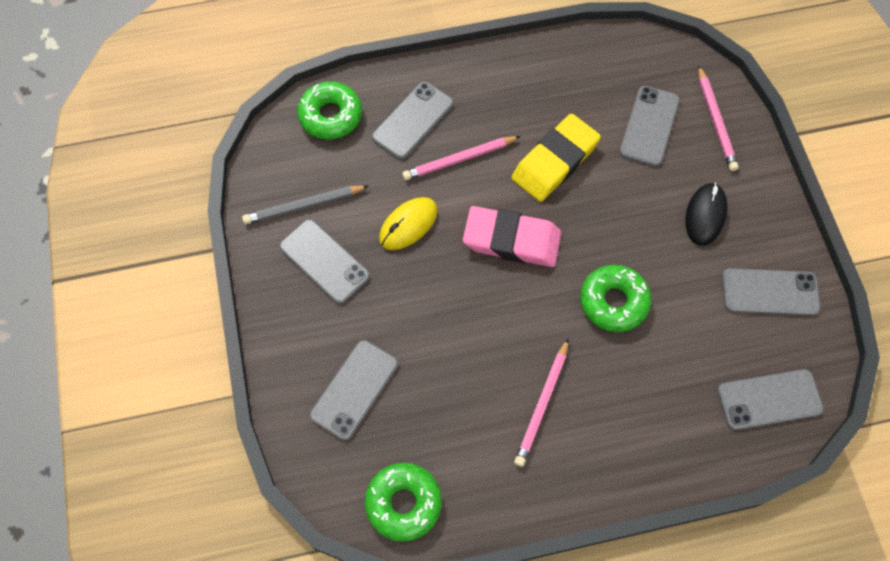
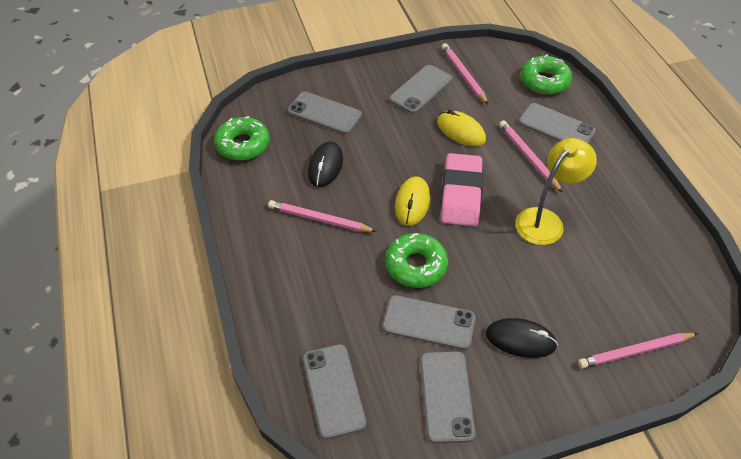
camera: 85 degrees right, 15 degrees down
(304, 206) = (463, 75): grey pencil -> pink pencil
(454, 393) = (325, 166): none -> black mouse
(522, 295) = (412, 203): none -> yellow mouse
(555, 161) = (545, 220): yellow eraser -> yellow lamp
(649, 126) = (608, 292): grey phone -> grey phone (429, 322)

